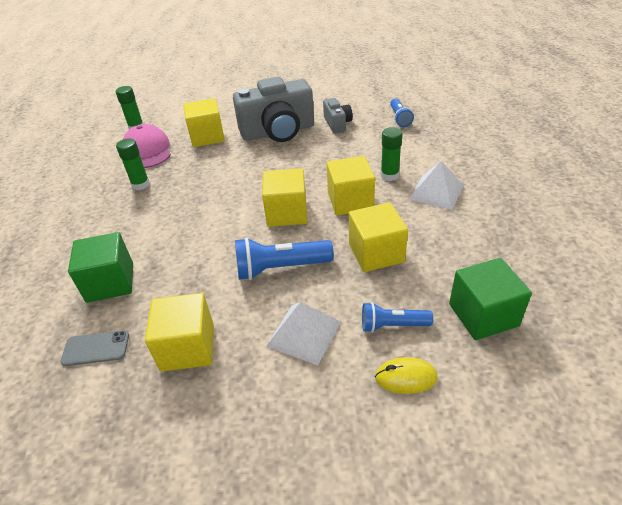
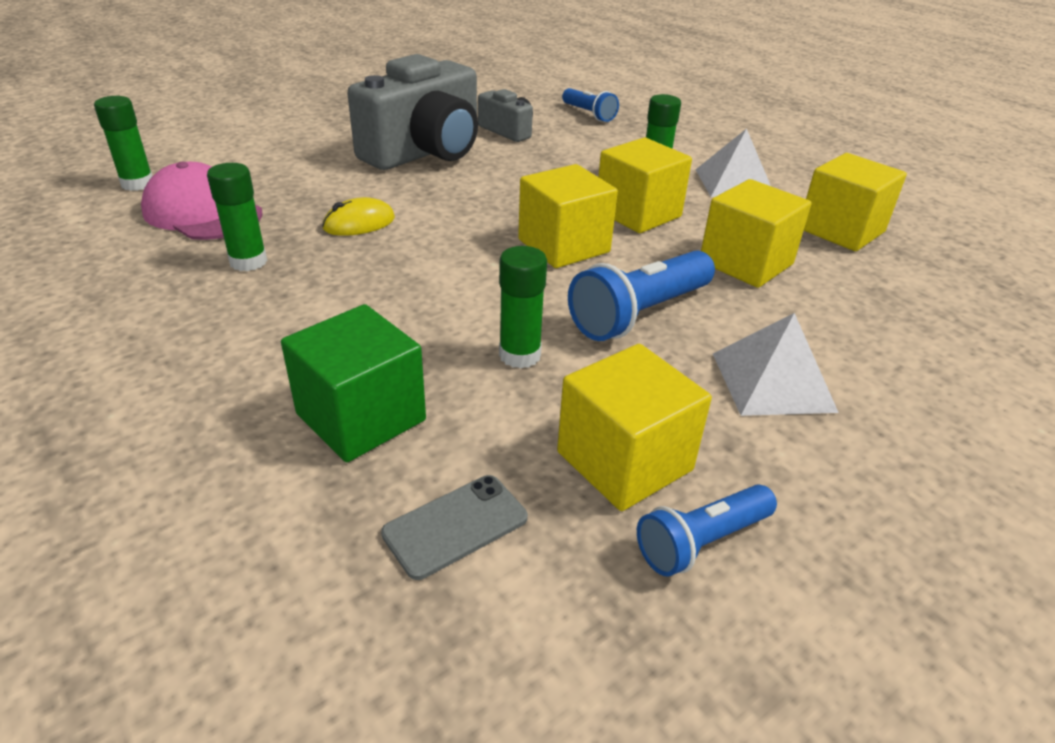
camera: 35 degrees left, 5 degrees down
(200, 273) = (520, 355): none -> green glue stick
(207, 137) = (304, 176): yellow cube -> yellow cube (841, 230)
(392, 325) = (867, 336): blue flashlight -> blue flashlight (702, 542)
(406, 377) = (954, 386): yellow mouse -> yellow mouse (359, 223)
(483, 315) = (946, 294): green cube -> none

